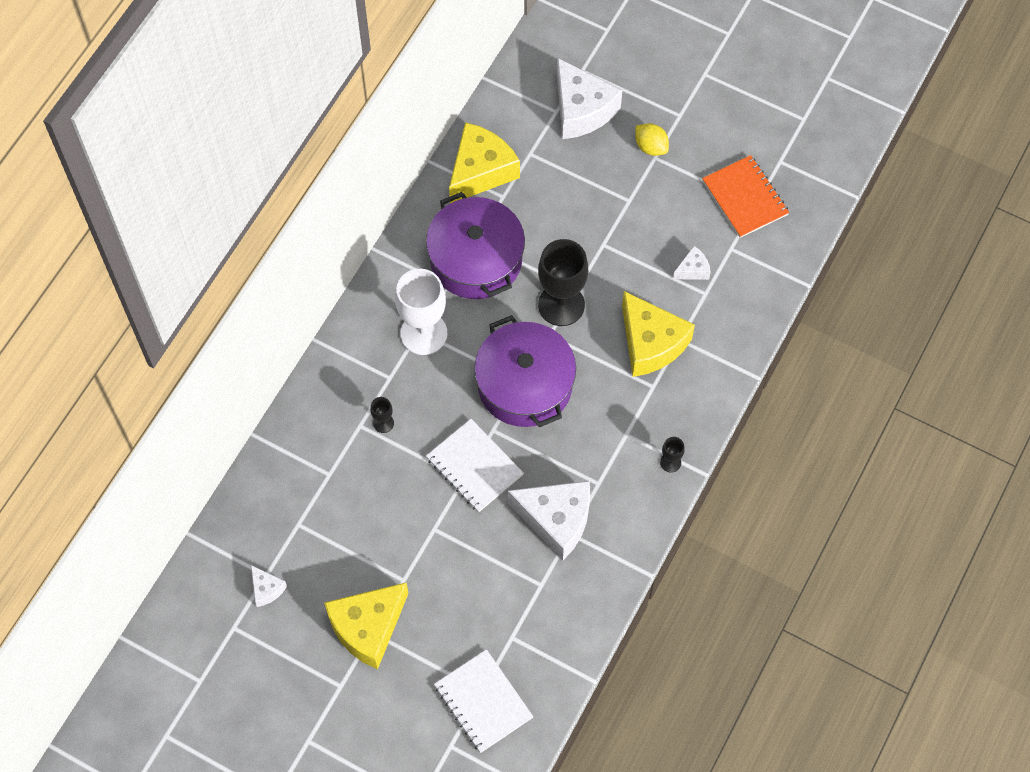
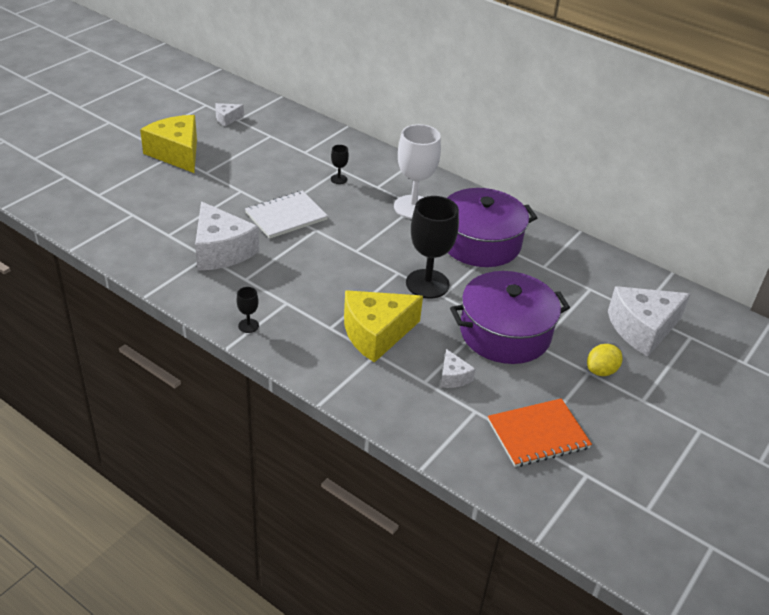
camera: 95 degrees right, 25 degrees down
(480, 171) = (570, 257): yellow cheese -> none
(483, 702) = (89, 194): white notebook -> none
(525, 384) = (353, 252): purple pot -> purple pot (505, 333)
(556, 520) = (221, 251): white cheese -> white cheese turned 60 degrees counterclockwise

